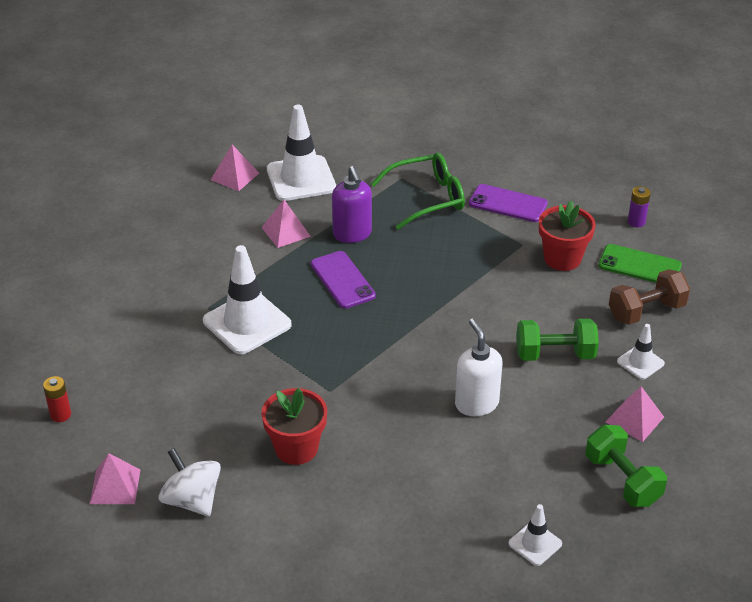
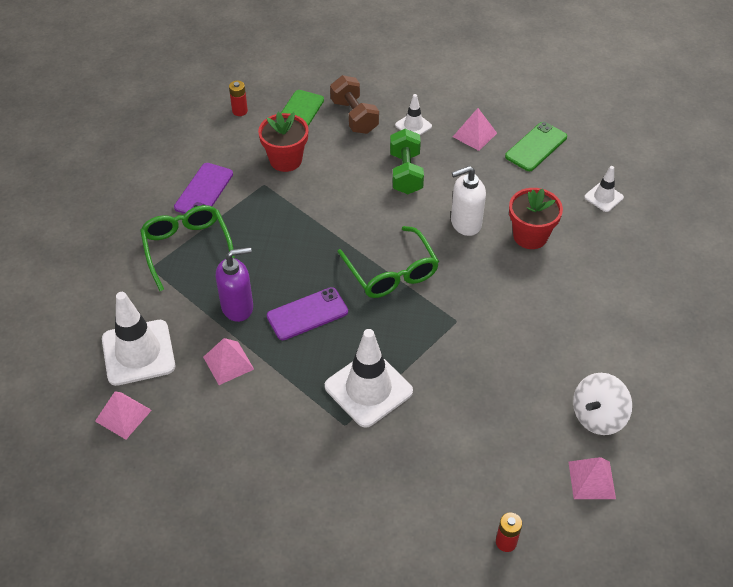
camera: 90 degrees left, 10 degrees up
(296, 448) = (528, 343): red flower pot -> red flower pot (530, 236)
(399, 340) = (391, 272): none -> green glasses
(622, 480) = (536, 147): green dumbbell -> green phone
(636, 222) = (240, 111): purple battery -> red battery

